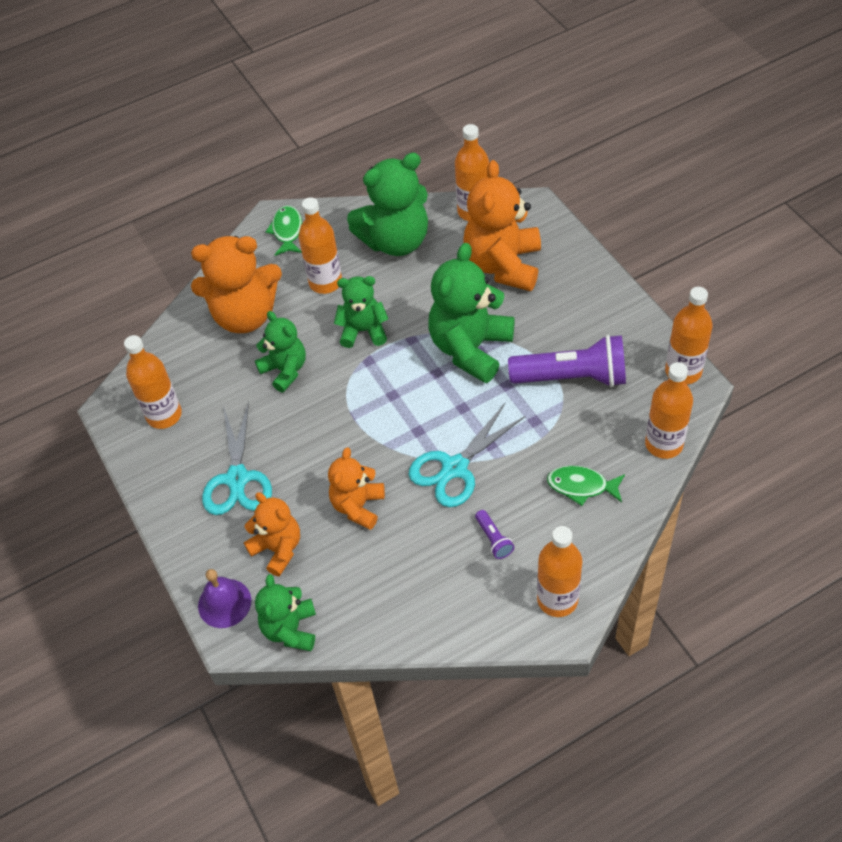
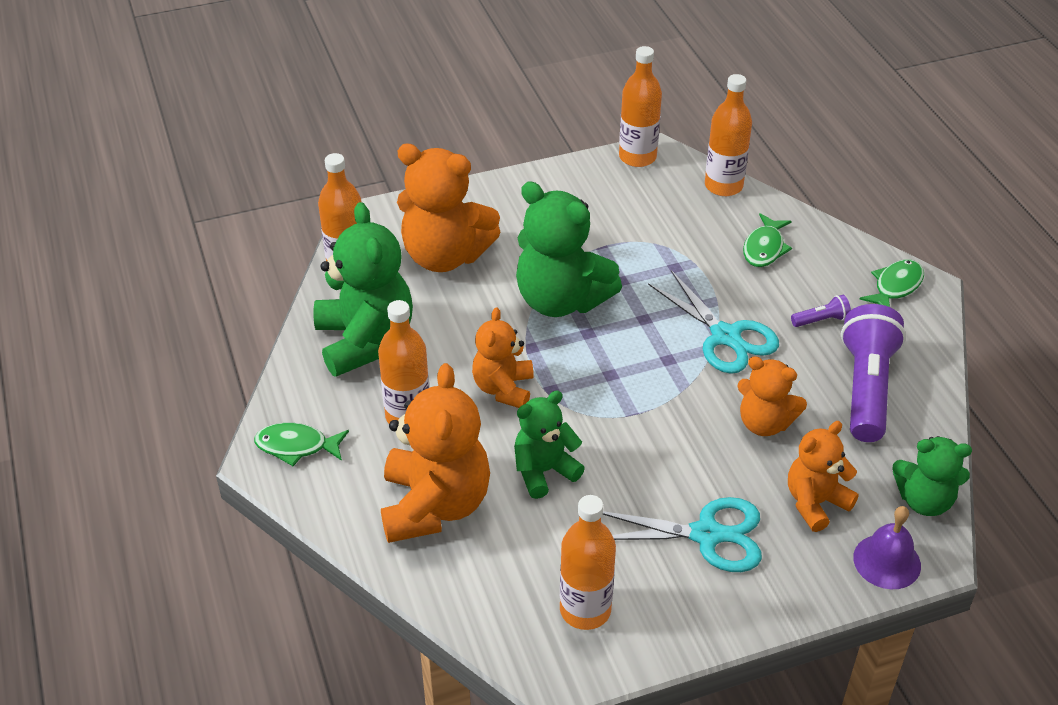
camera: 85 degrees left, 10 degrees down
(363, 331) = (503, 388): green teddy bear -> orange teddy bear
(557, 599) = (895, 286): orange bottle -> green fish
(572, 377) = (624, 231): purple flashlight -> purple flashlight (866, 388)

